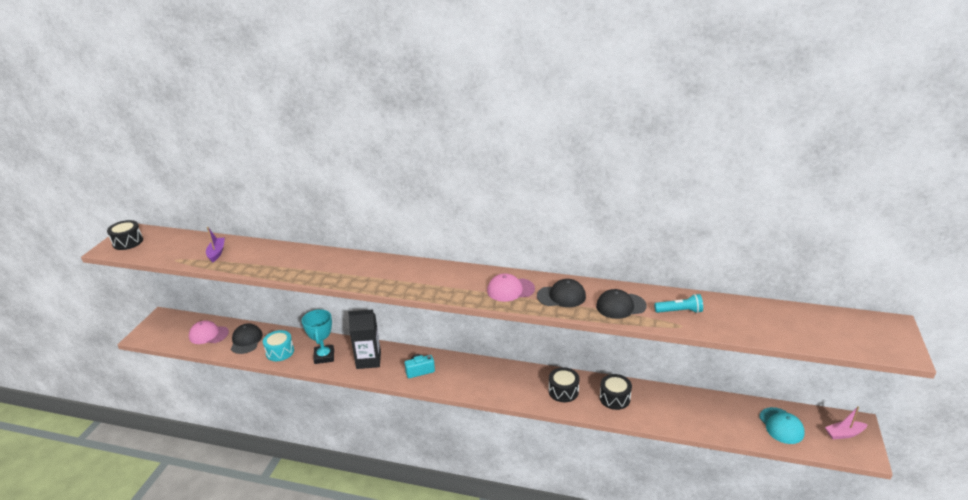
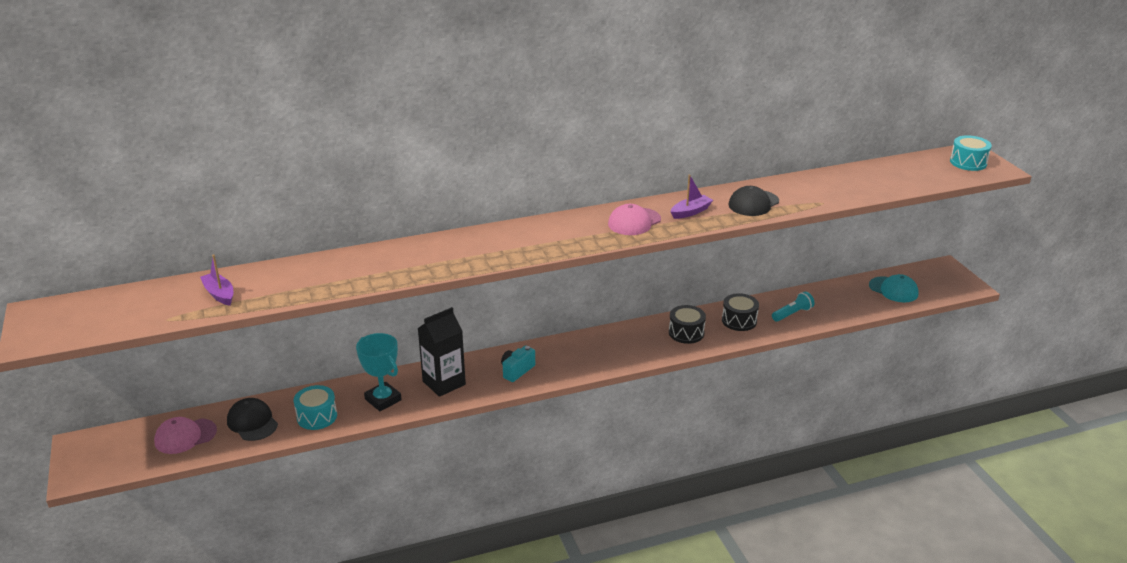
camera: 35 degrees left, 0 degrees up
(128, 242) = (52, 324): black drum -> none
(561, 296) = (690, 212): black cap -> purple boat
(680, 311) = (807, 192): turquoise flashlight -> turquoise flashlight (792, 314)
(844, 434) = (943, 278): pink boat -> none
(876, 334) = (968, 162): none -> turquoise drum

